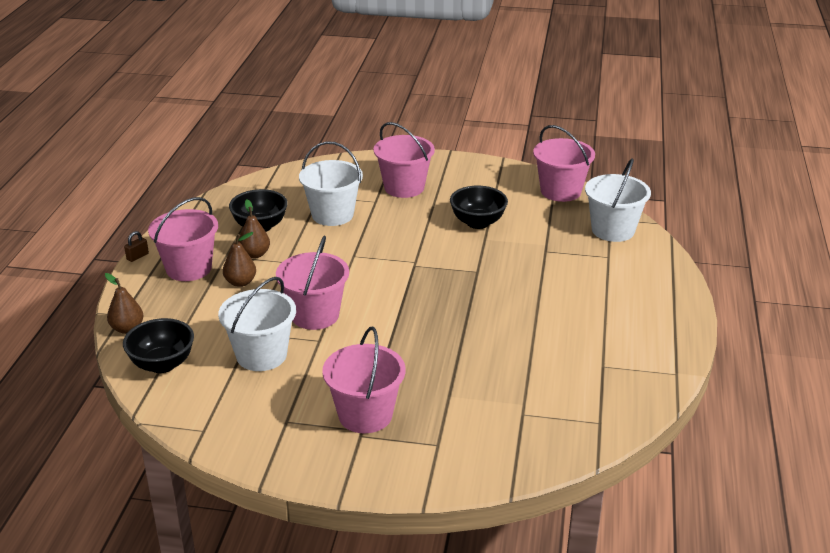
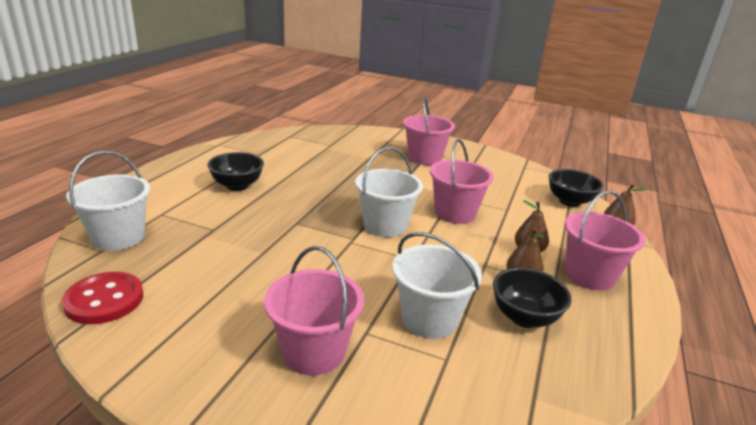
camera: 170 degrees left, 5 degrees down
(137, 256) = (659, 301): brown padlock -> none
(261, 355) = (495, 195): white bucket -> white bucket (385, 225)
(477, 222) = (254, 273): black bowl -> black bowl (237, 185)
(560, 191) = (104, 300): pink bucket -> red button

